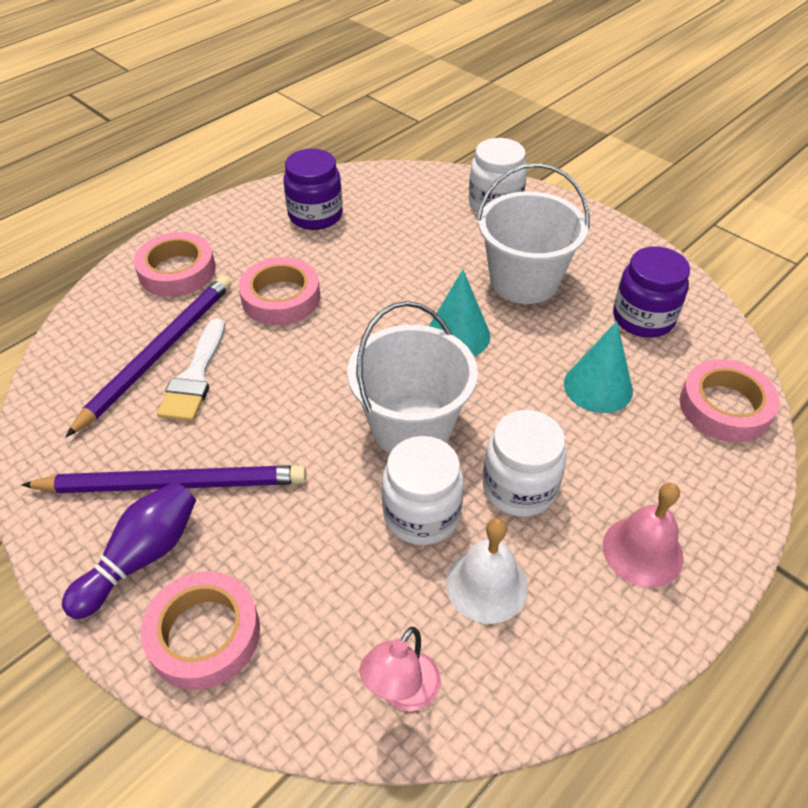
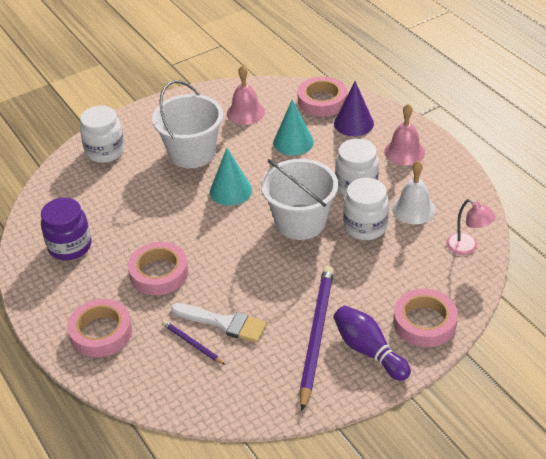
camera: 75 degrees left, 5 degrees down
(158, 353) = (192, 344): purple pencil -> purple pencil, size x0.47
(643, 318) = (245, 112): purple jar -> pink bell
(687, 460) = (353, 123): none -> purple cone

